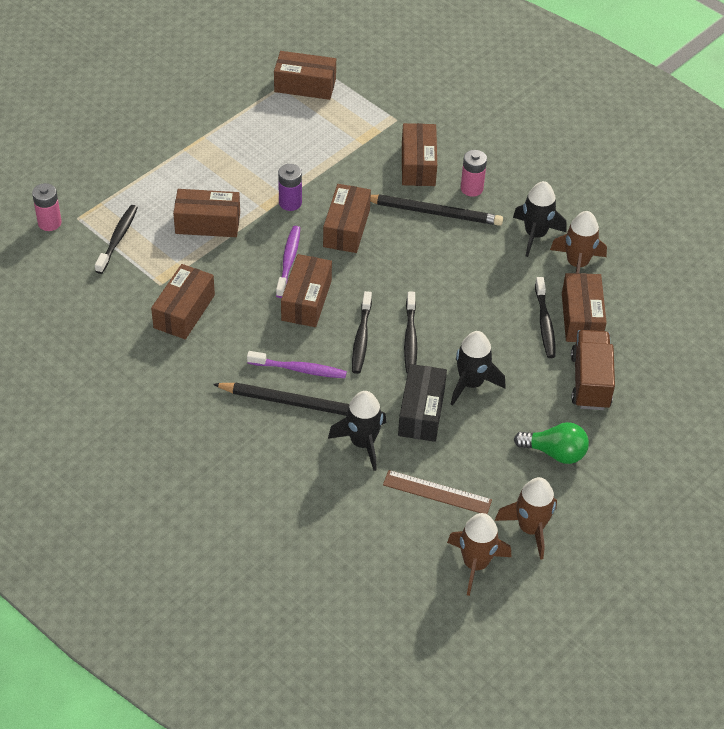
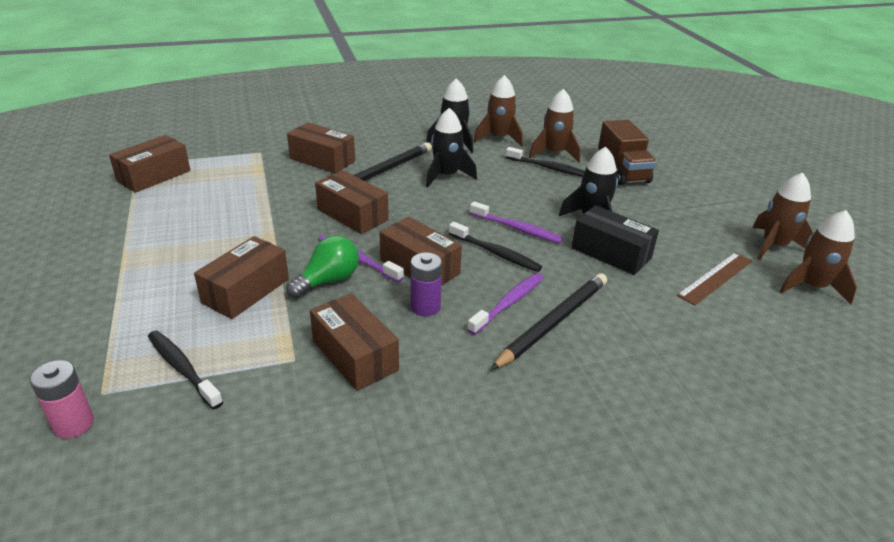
camera: 60 degrees left, 15 degrees down
(290, 203) = (284, 232): purple battery -> purple battery (425, 307)
(362, 443) = (632, 298): black rocket -> black rocket (446, 176)
(410, 338) = (517, 229): black toothbrush -> purple toothbrush
(471, 188) = (377, 149): pink battery -> none
(555, 452) = (691, 208): green light bulb -> green light bulb (328, 280)
(581, 317) = (554, 153): brown box -> brown rocket
(590, 381) = (622, 171): brown truck -> brown truck turned 135 degrees counterclockwise

